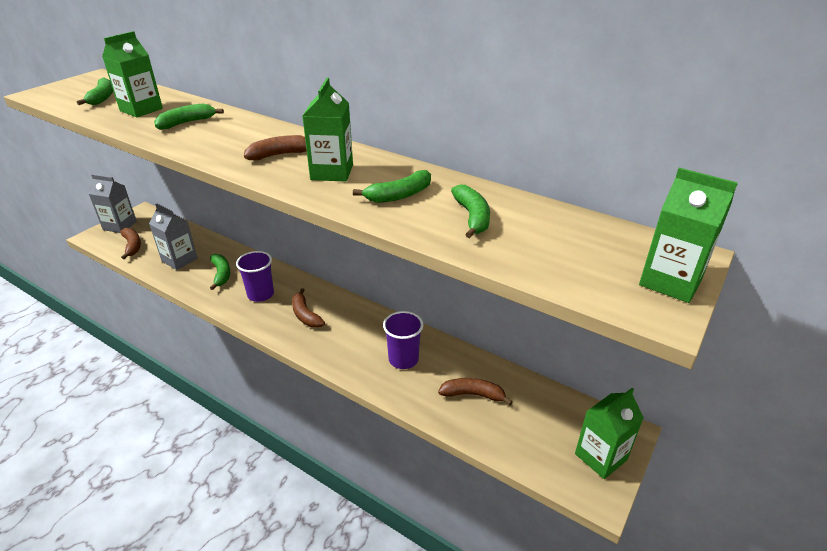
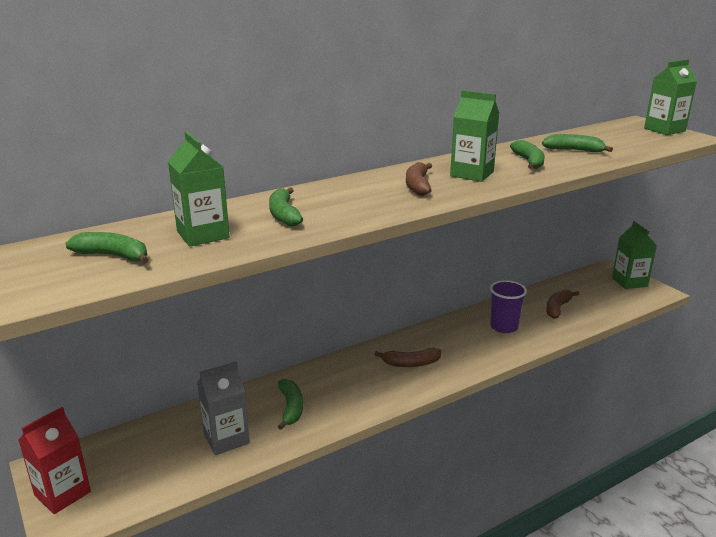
camera: 65 degrees left, 10 degrees down
(120, 225) = (62, 493): grey carton -> red carton
(132, 246) = (143, 482): brown banana -> none
(221, 274) = (291, 408): green banana -> green banana turned 75 degrees clockwise
(260, 294) = (354, 385): purple cup -> none

